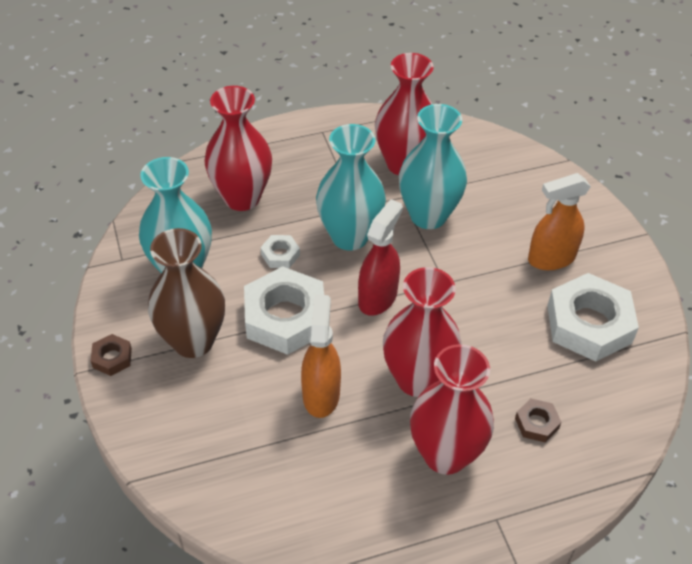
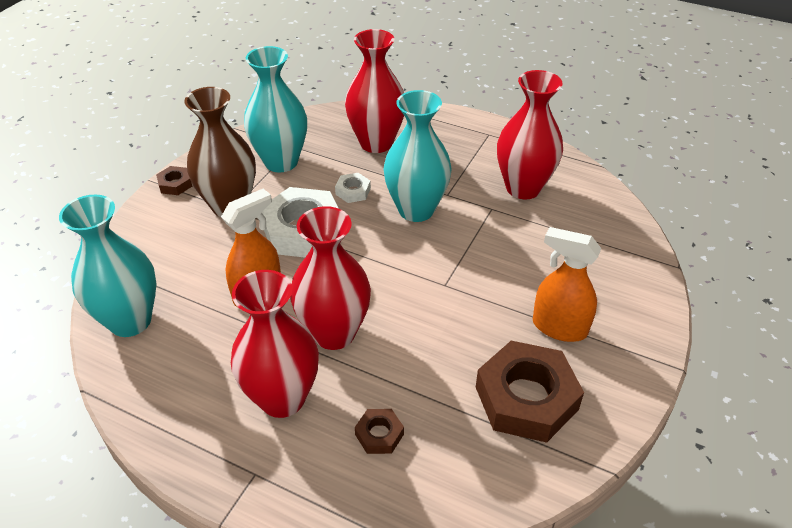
camera: 45 degrees right, 5 degrees down
(378, 297) = (381, 261): red spray bottle -> none
(428, 216) = (494, 233): turquoise vase -> turquoise vase (130, 321)
(589, 324) = (526, 398): white nut -> brown nut

